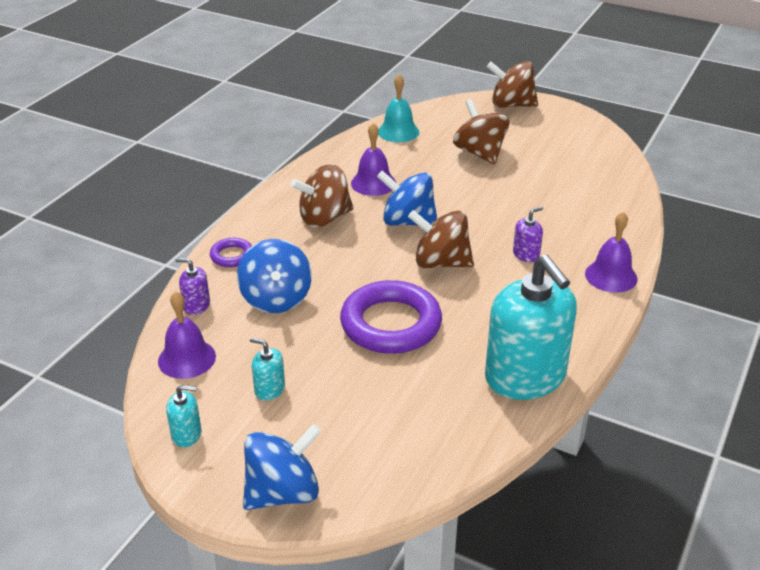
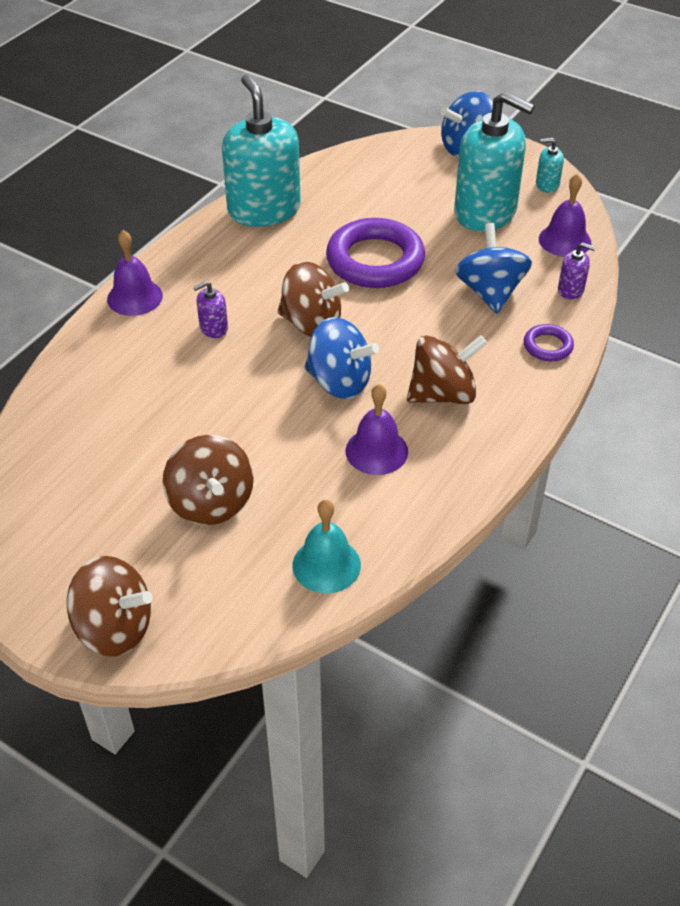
camera: 175 degrees left, 10 degrees up
(269, 389) = (485, 212): turquoise soap dispenser -> turquoise soap dispenser, size x2.44

